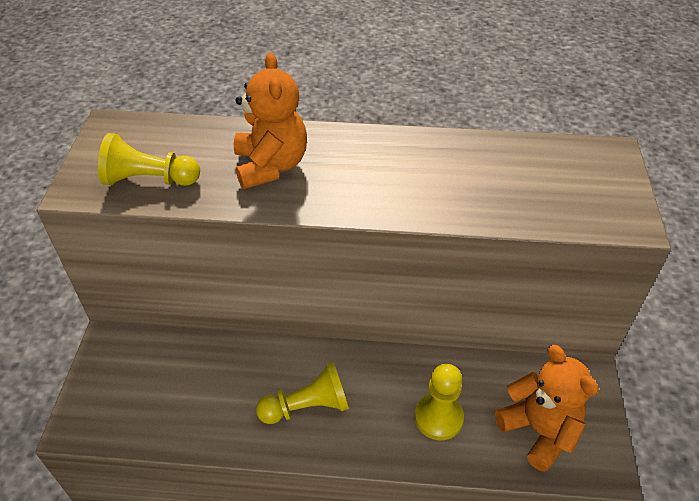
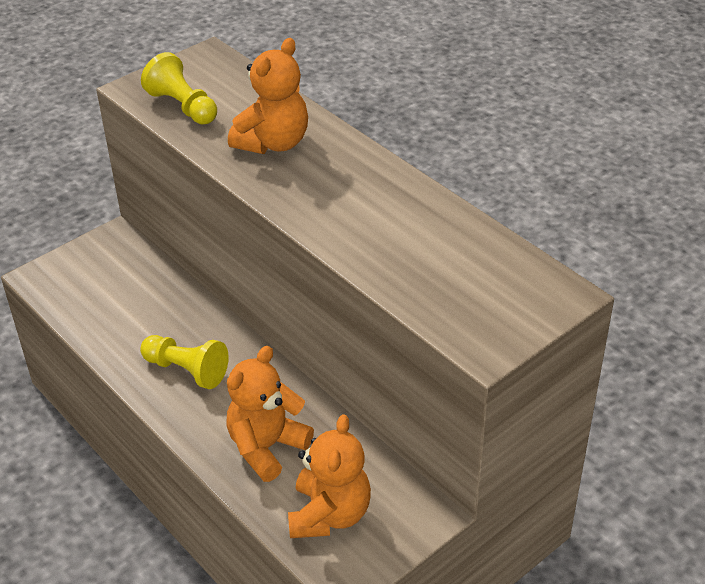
camera: 45 degrees right, 5 degrees down
(438, 417) = (266, 447): yellow pawn -> orange teddy bear

